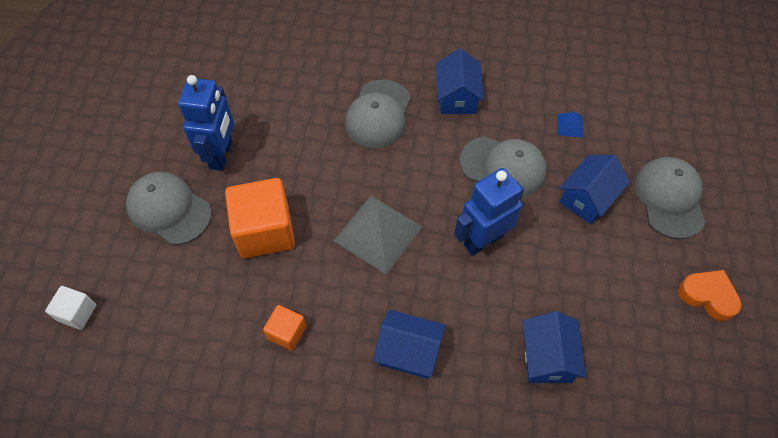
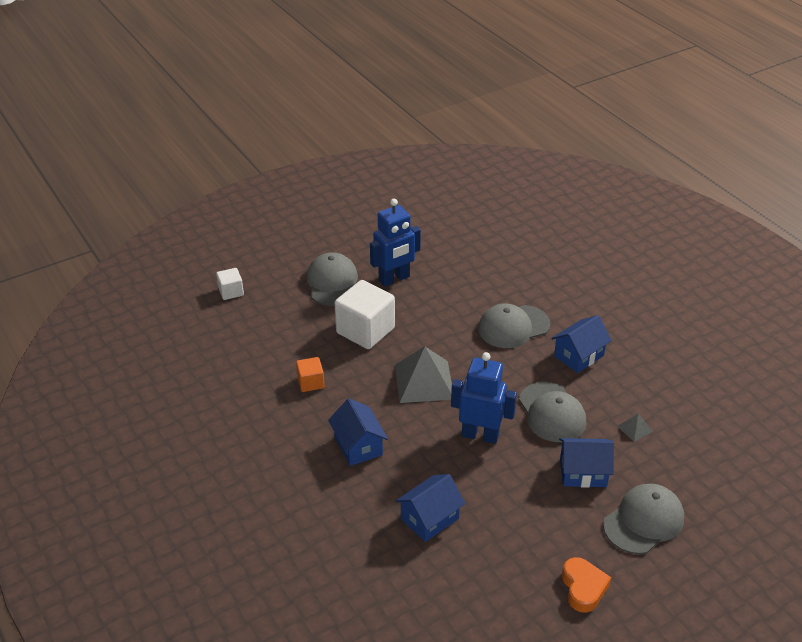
camera: 50 degrees right, 20 degrees down
(265, 231) = (365, 330): orange cube -> white cube
(570, 125) = (634, 428): blue pyramid -> grey pyramid

